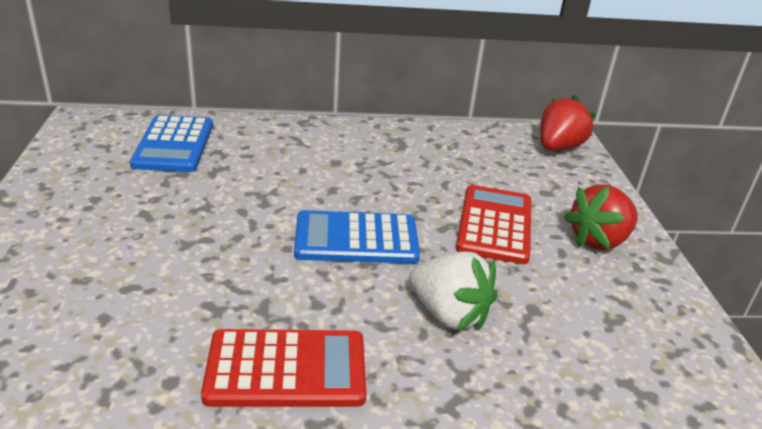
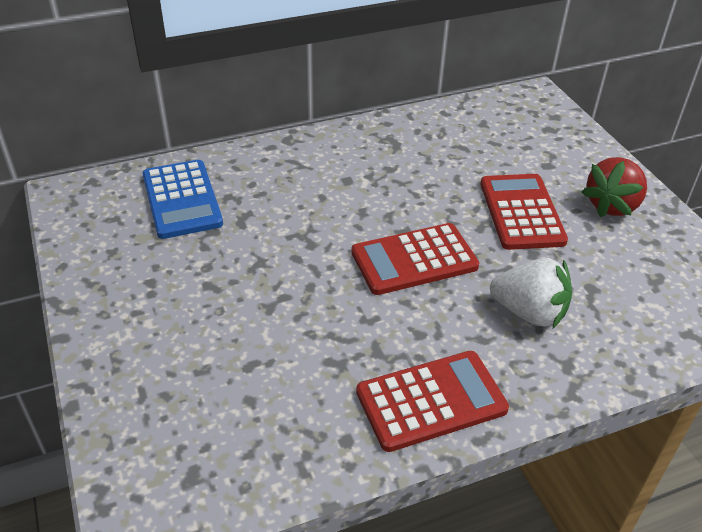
camera: 15 degrees left, 10 degrees up
(356, 239) = (414, 260): blue calculator -> red calculator
(558, 147) = (534, 111): red strawberry -> none

